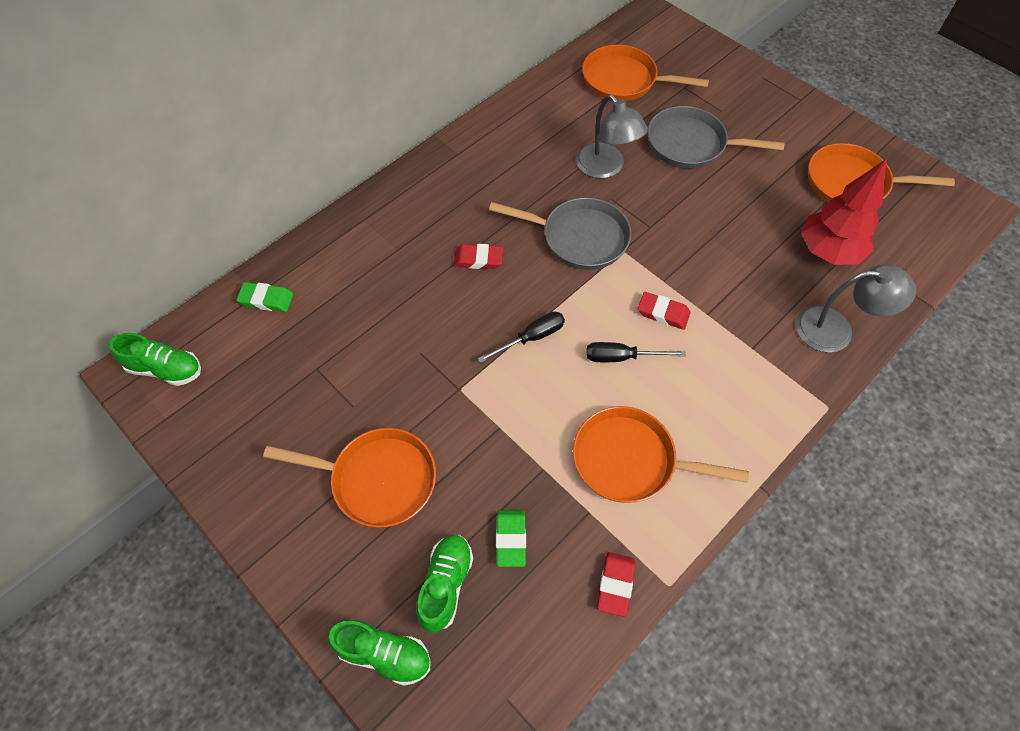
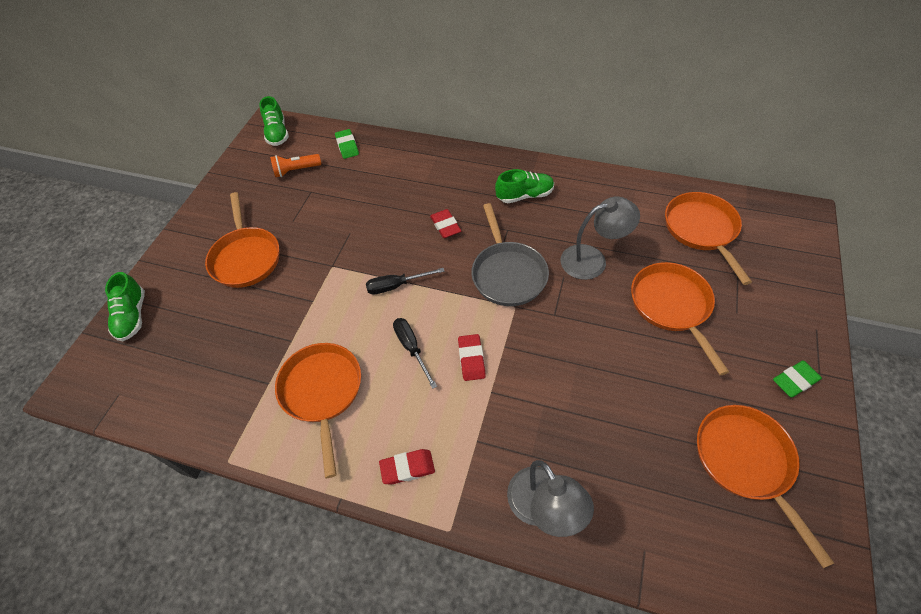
camera: 65 degrees right, 5 degrees down
(262, 371) = (296, 170): none -> orange flashlight
(446, 584) = (186, 325): green shoe -> green shoe (524, 195)
(511, 539) = (230, 346): green eraser -> green eraser (795, 380)
(531, 338) = (396, 286): black screwdriver -> black screwdriver turned 135 degrees clockwise
(605, 168) = (592, 259): grey lamp -> grey lamp turned 135 degrees counterclockwise
(615, 585) = (217, 424): red eraser -> red eraser (407, 468)
(691, 145) = (672, 306): grey pan -> orange pan
(828, 251) = (635, 468): red tree -> none

